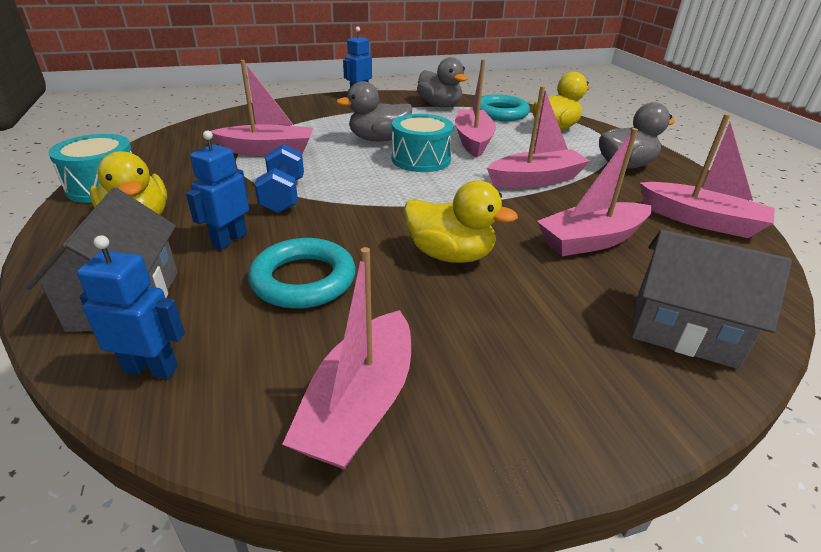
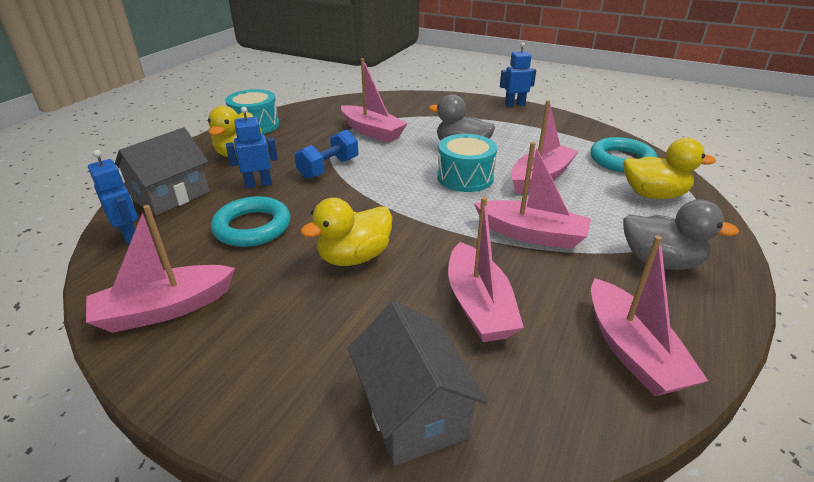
camera: 45 degrees right, 0 degrees up
(439, 106) = (571, 135): grey duck -> none
(450, 255) = (354, 257): yellow duck -> yellow duck turned 75 degrees clockwise
(591, 240) = (478, 305): pink boat -> pink boat turned 120 degrees counterclockwise

